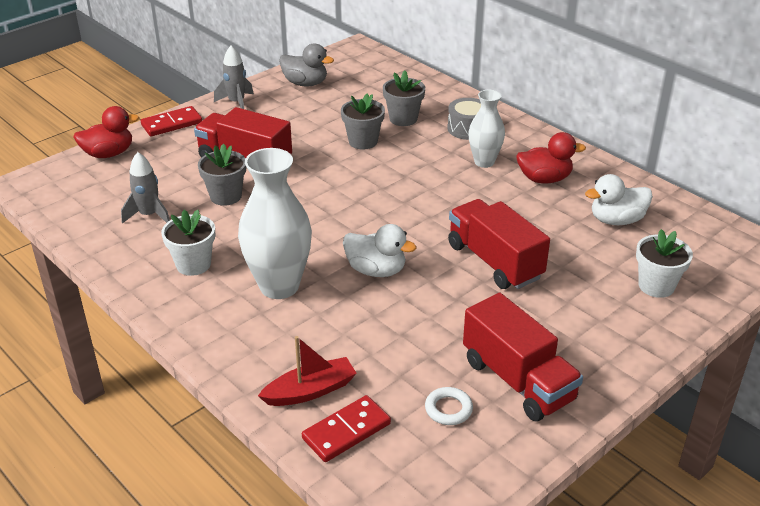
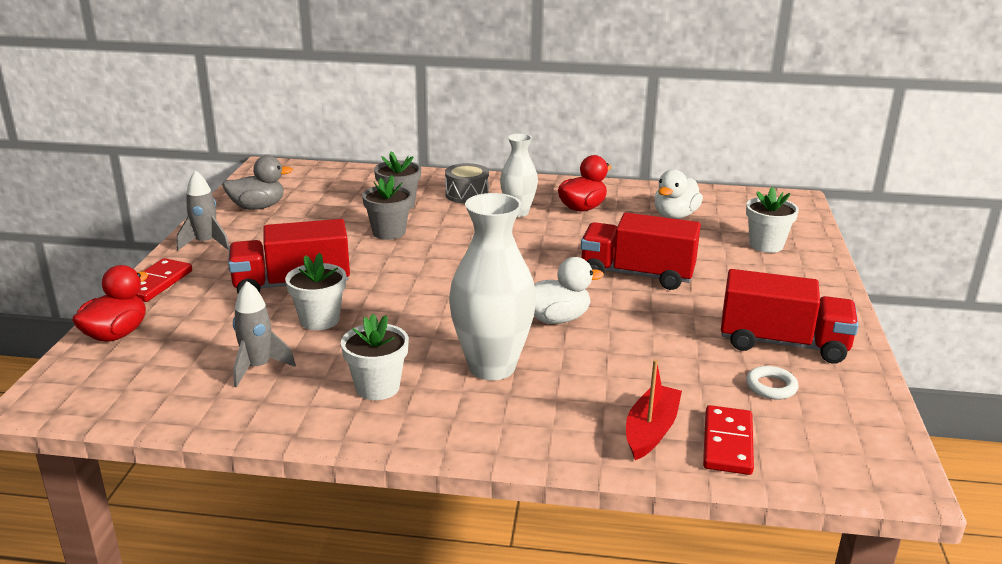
camera: 40 degrees left, 10 degrees down
(226, 196) = (319, 320): grey flower pot -> white flower pot

